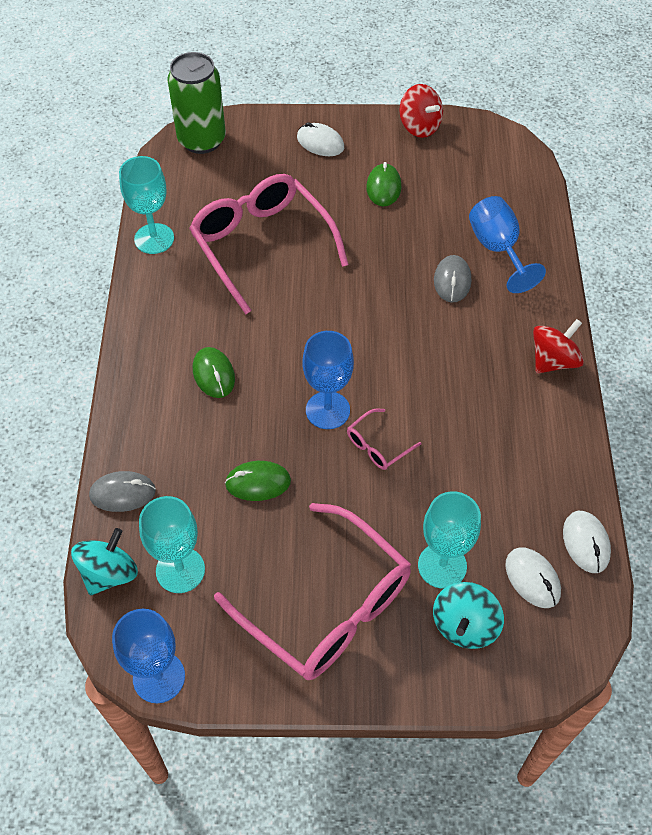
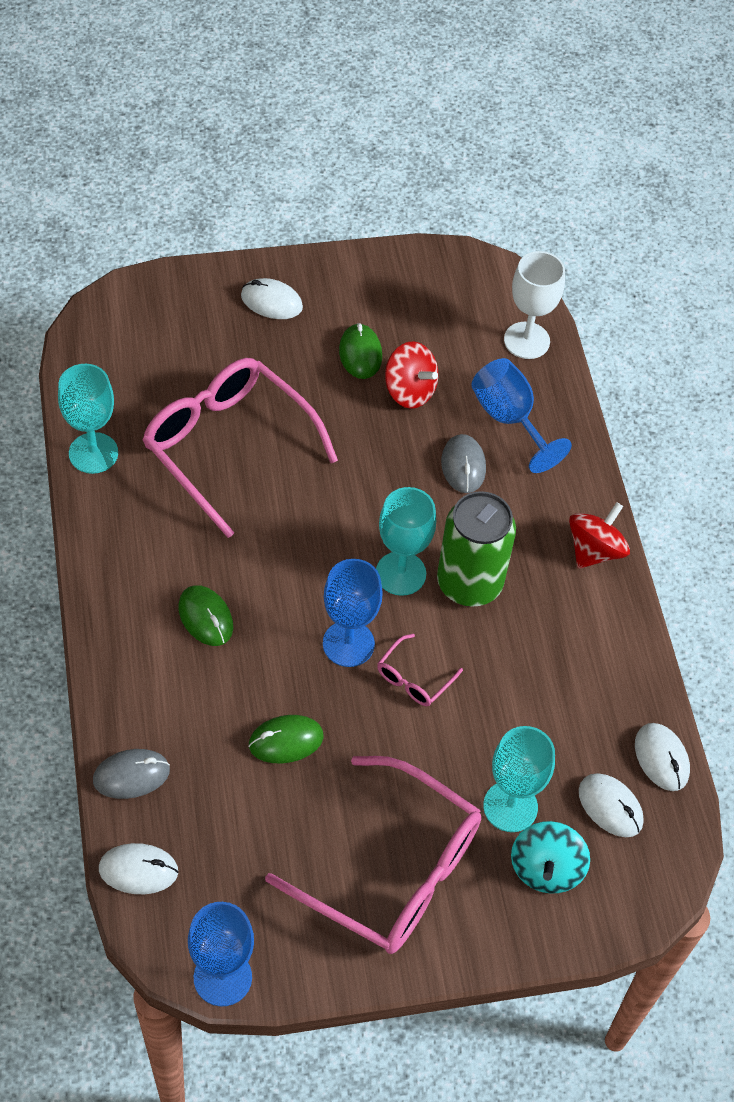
camera: 15 degrees left, 0 degrees up
(109, 573) = (138, 870): turquoise spinning top -> white mouse
(180, 570) = (219, 854): turquoise goblet -> turquoise goblet (400, 573)
(202, 140) = (122, 313): green can -> green can (469, 583)
(419, 126) = (389, 267): red spinning top -> red spinning top (409, 391)
(522, 191) = (526, 340): none -> white goblet

